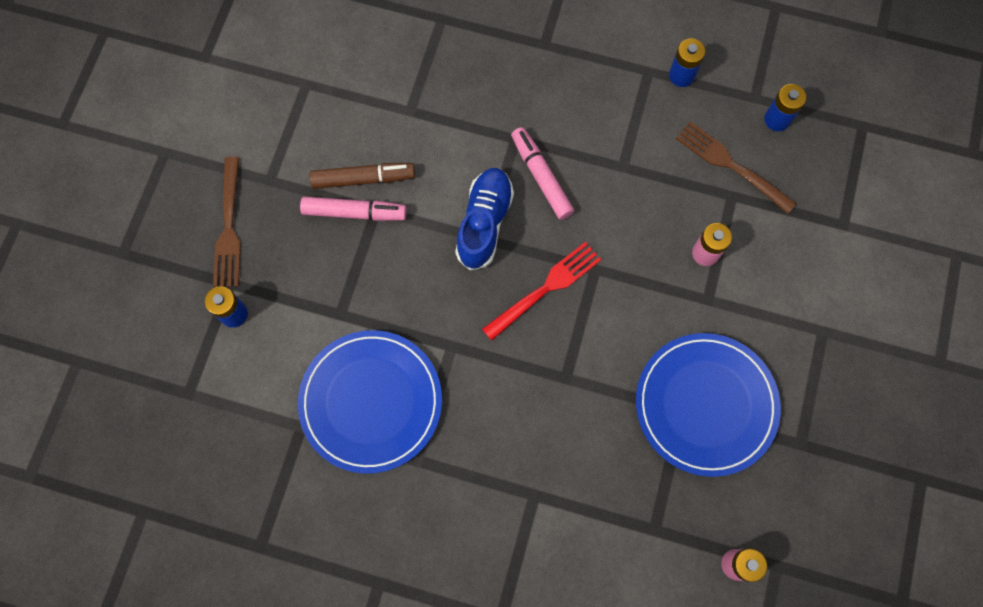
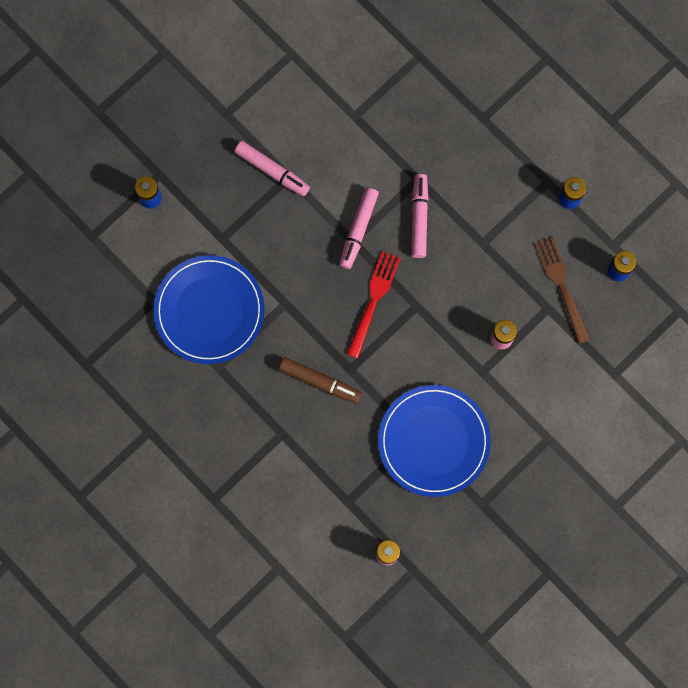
camera: 30 degrees right, 5 degrees up
(229, 228) = (179, 133): brown fork -> none
(363, 179) = (292, 149): brown marker -> brown marker (319, 381)
(484, 223) = (358, 229): blue shoe -> pink marker
(546, 288) = (374, 300): red fork -> red fork turned 60 degrees counterclockwise

